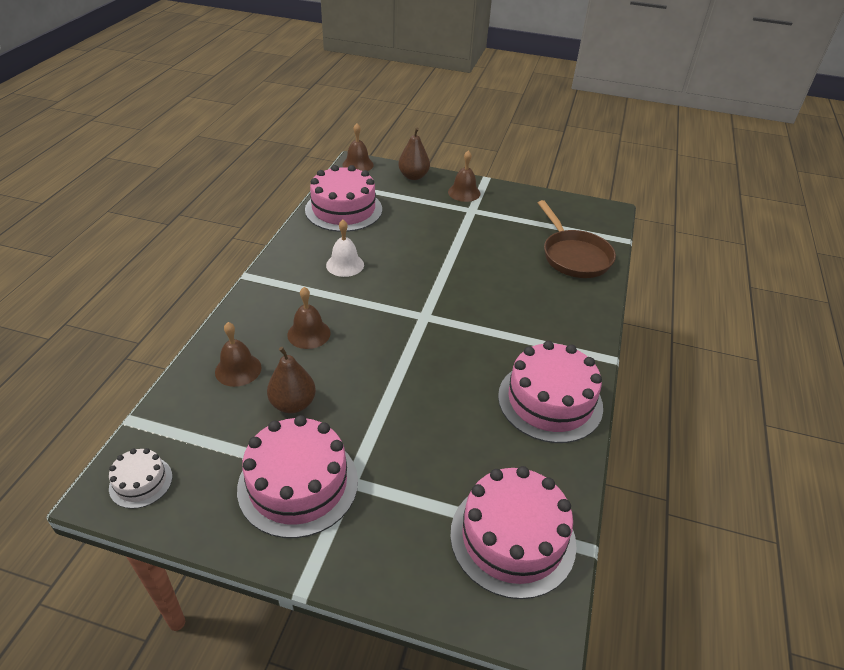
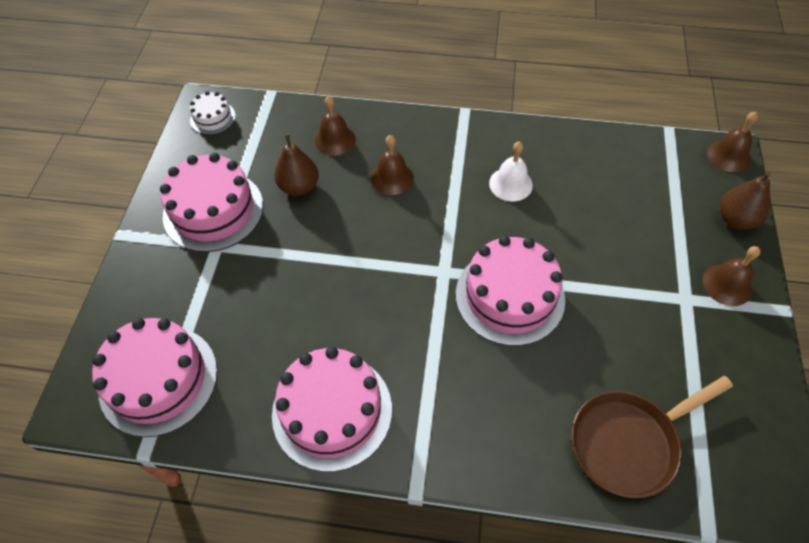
camera: 85 degrees right, 15 degrees up
(343, 209) = (617, 162): pink cake -> pink cake (510, 296)

